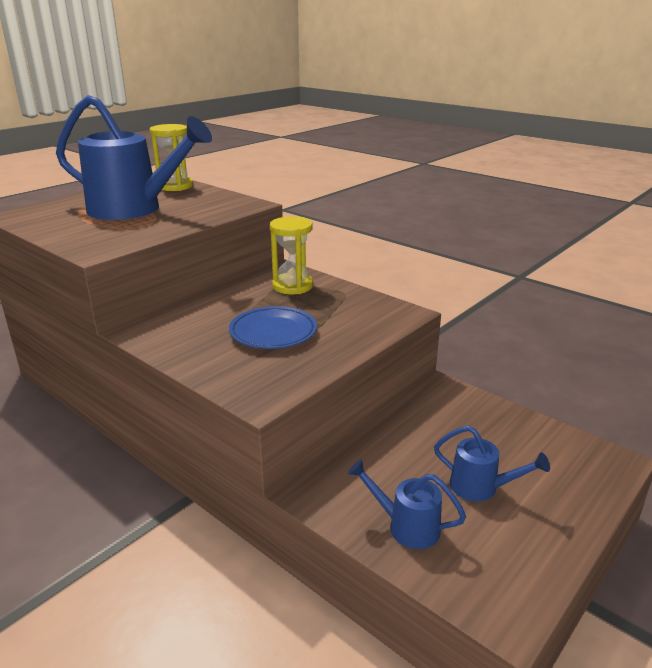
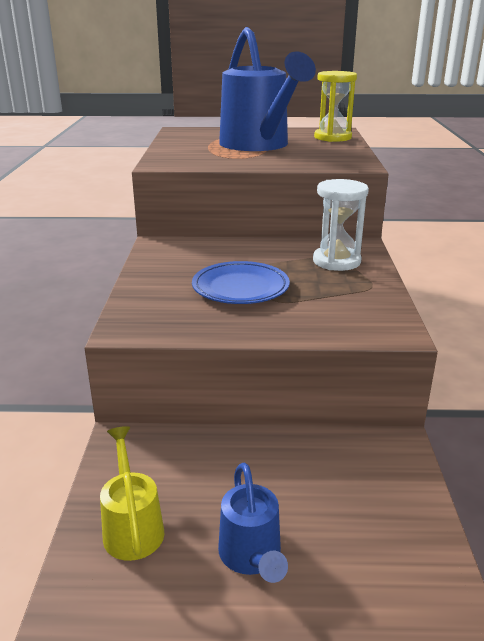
camera: 50 degrees right, 0 degrees up
(292, 286) = (336, 261): yellow hourglass -> white hourglass
(406, 526) = (132, 526): blue watering can -> yellow watering can

